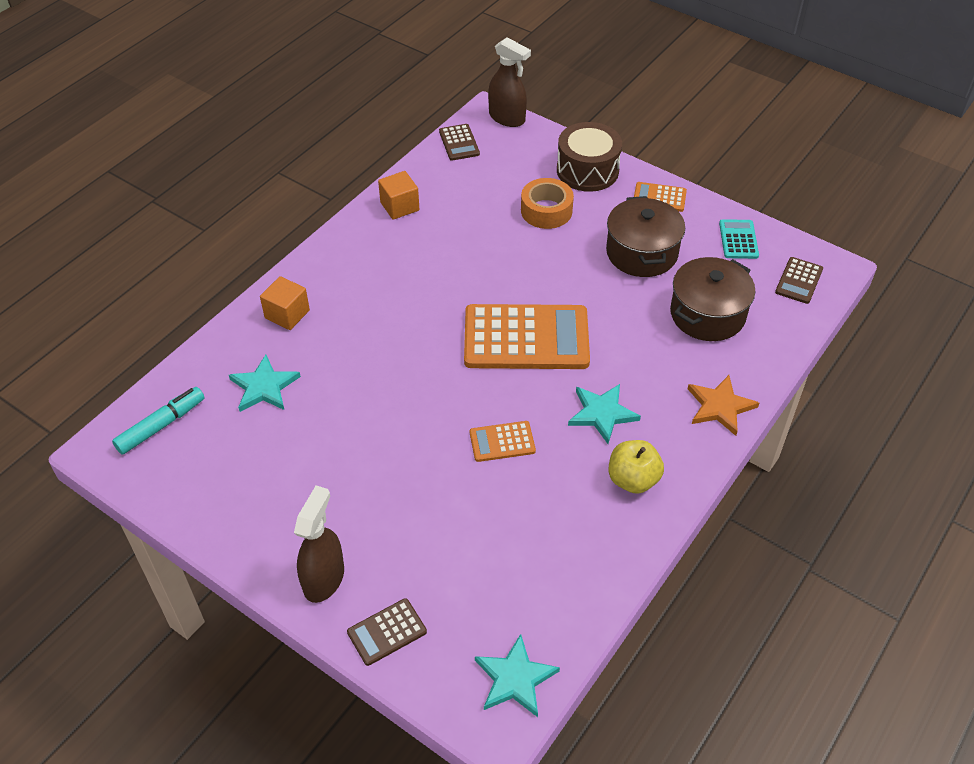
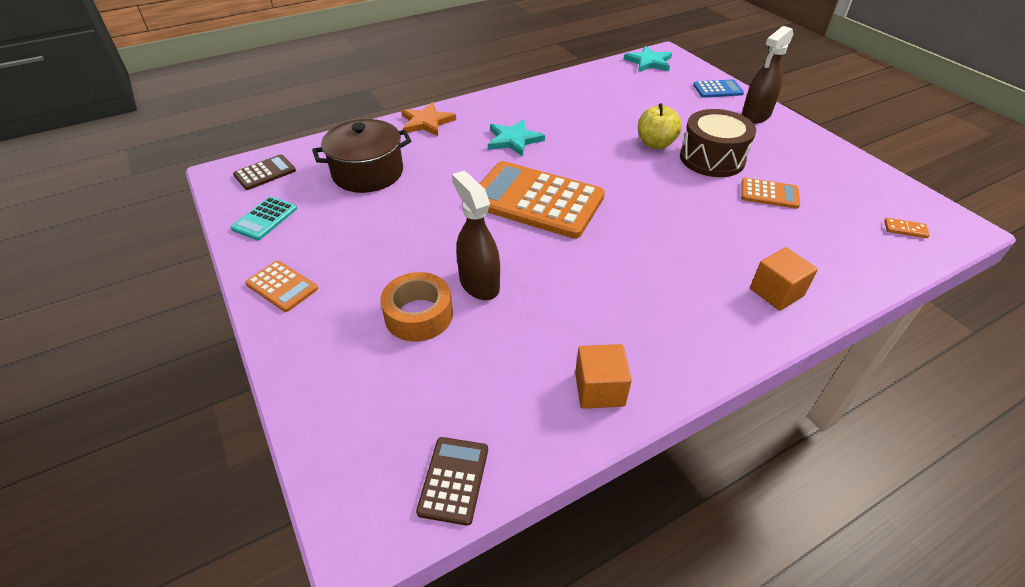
camera: 155 degrees left, 5 degrees down
(161, 425) = (905, 229): turquoise marker -> orange domino
(264, 387) = (802, 232): turquoise star -> none
(387, 632) = (718, 89): brown calculator -> blue calculator
(502, 442) = (600, 145): orange calculator -> orange calculator (769, 194)
(507, 118) = (342, 506): brown spray bottle -> brown spray bottle (479, 283)
(587, 170) = (320, 353): brown drum -> brown drum (712, 158)
(633, 479) = (522, 107): yellow apple -> yellow apple (655, 144)
(641, 253) = (365, 236): brown pot -> none

